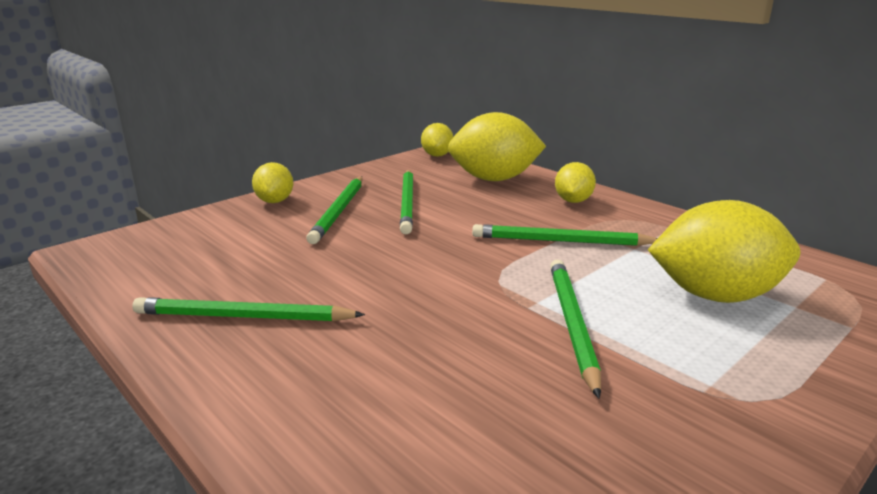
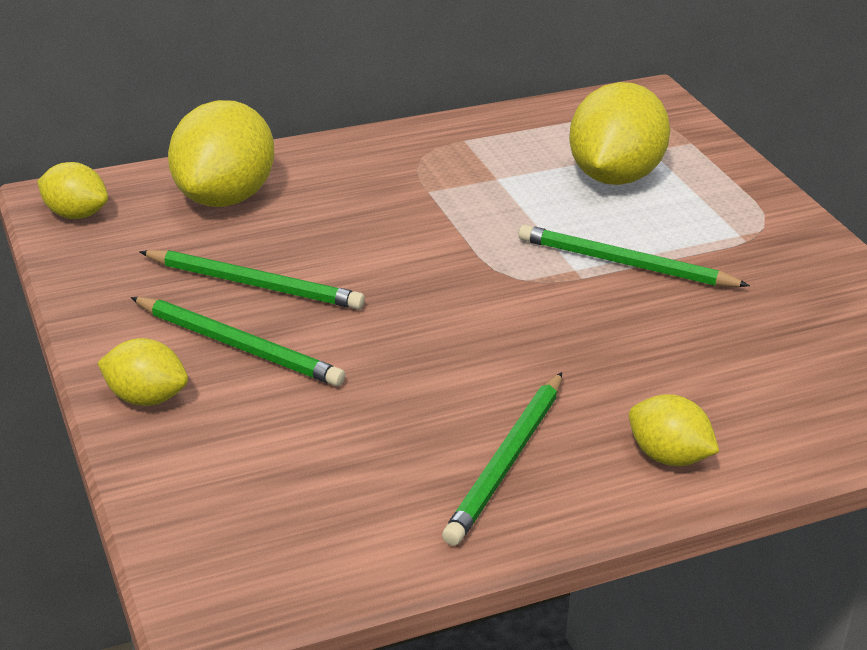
camera: 70 degrees left, 10 degrees up
(561, 241) = (452, 213): green pencil -> none
(573, 201) = (347, 168): yellow lemon -> yellow lemon (668, 457)

